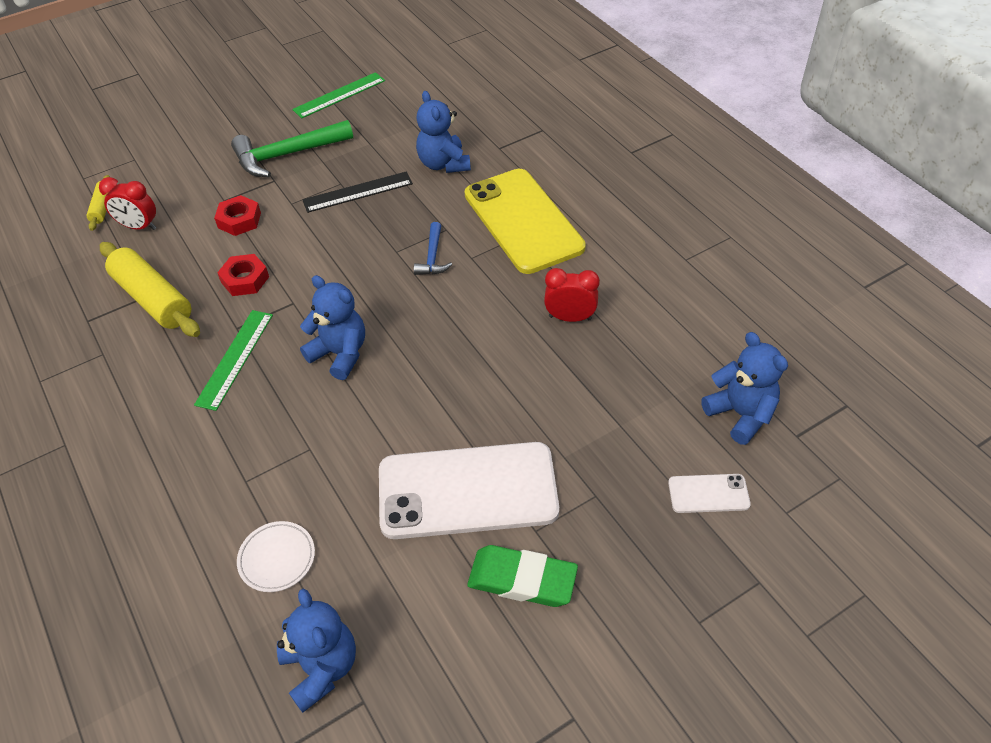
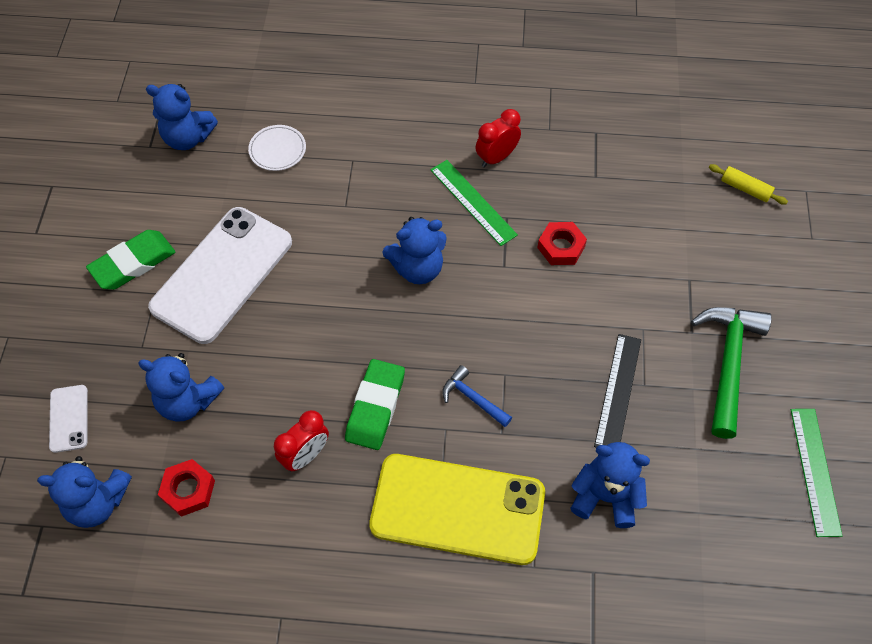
camera: 125 degrees right, 10 degrees up
(139, 227) = (695, 204): red clock -> red clock (496, 157)
(153, 299) = (587, 179): yellow rolling pin -> none
(239, 220) = (648, 278): red nut -> red nut (188, 490)
(492, 304) = (375, 407): none -> green eraser
(606, 421) = (188, 401): none -> blue teddy bear
(708, 493) = (69, 418): white phone -> white phone turned 45 degrees counterclockwise

